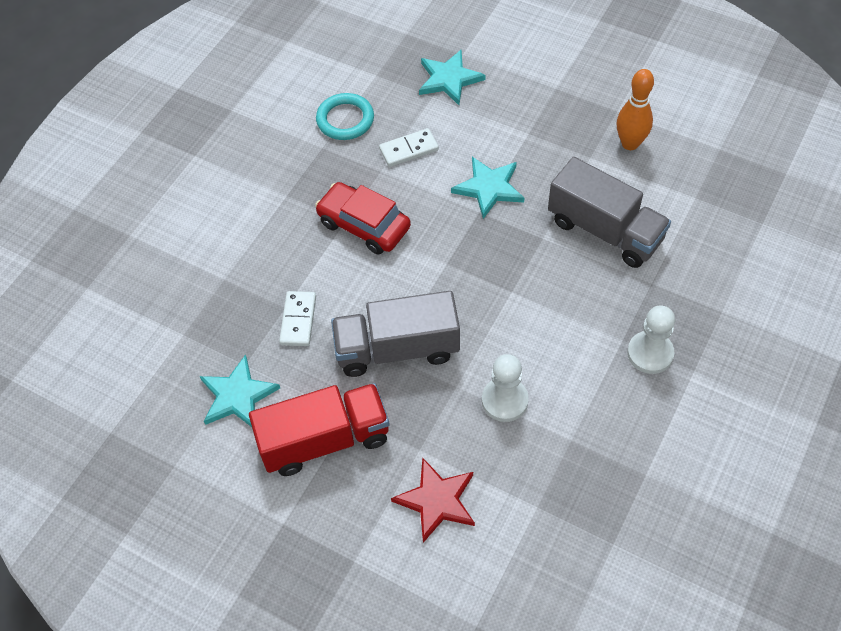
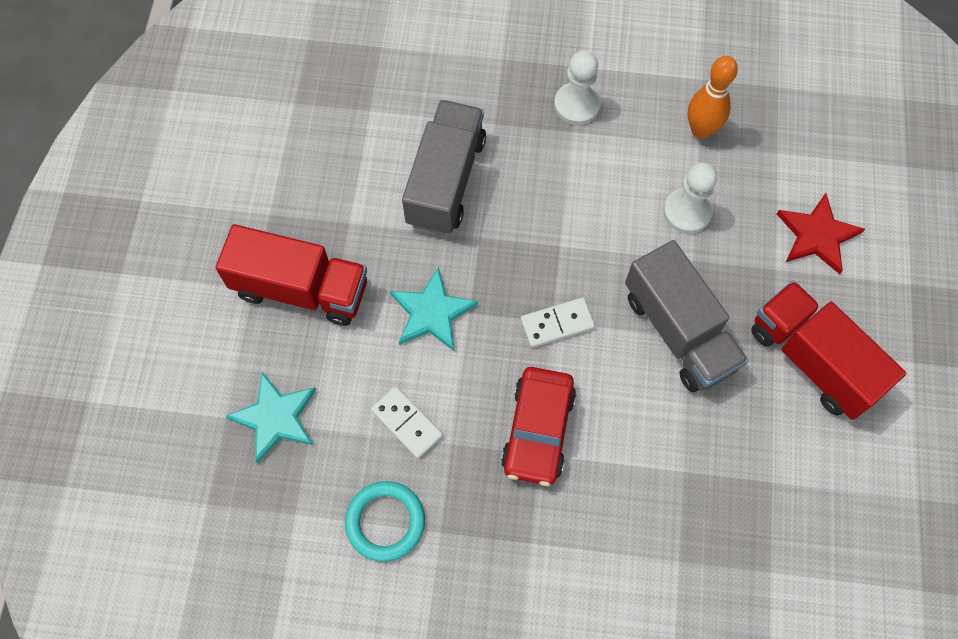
camera: 115 degrees left, 10 degrees up
(237, 396) = (811, 471): turquoise star -> none
(298, 320) = (692, 449): white domino -> white domino (557, 324)
(544, 115) = (301, 289): none -> red truck
(630, 143) = (315, 188): orange bowling pin -> orange bowling pin (701, 130)

